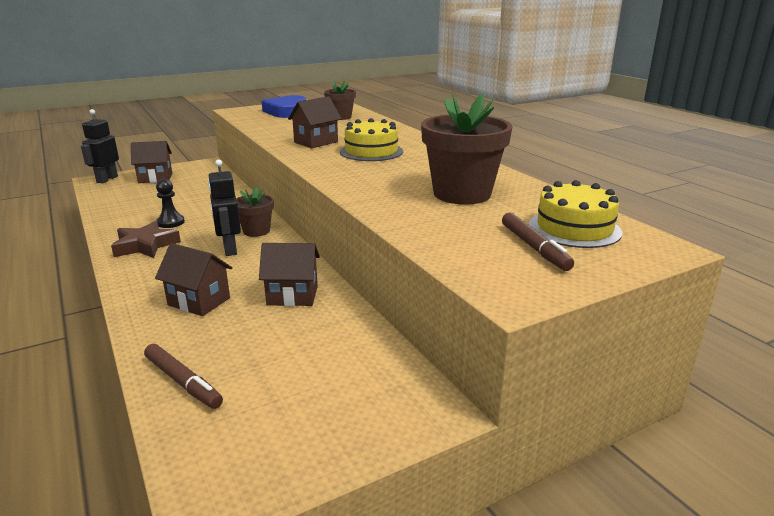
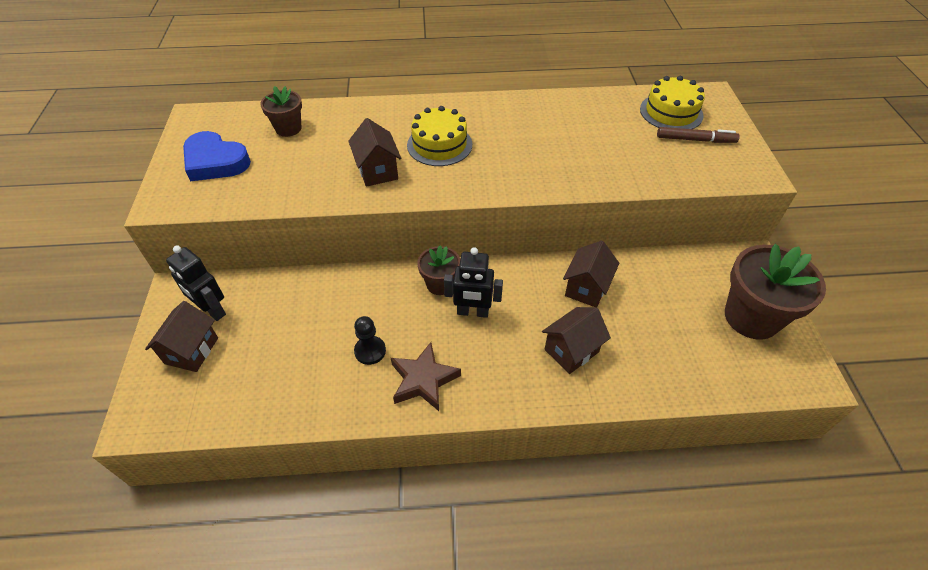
camera: 65 degrees left, 25 degrees up
(107, 179) = (146, 408): black robot -> black robot (212, 310)
(183, 382) = (691, 376): brown marker -> none
(462, 194) = (584, 133): brown flower pot -> brown flower pot (751, 317)

